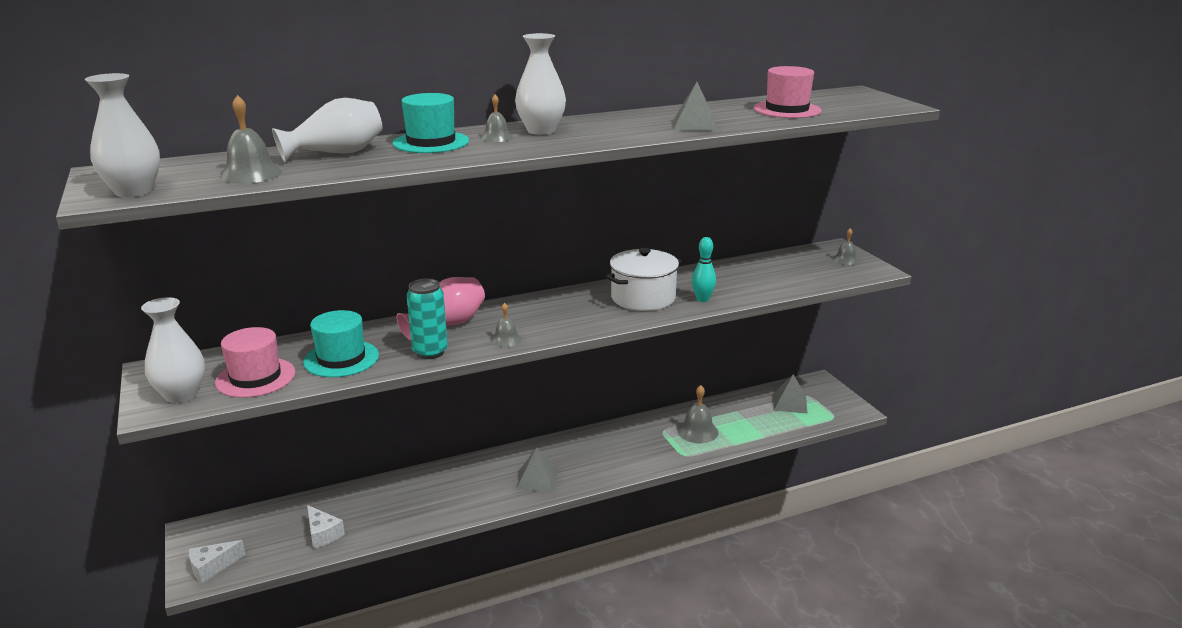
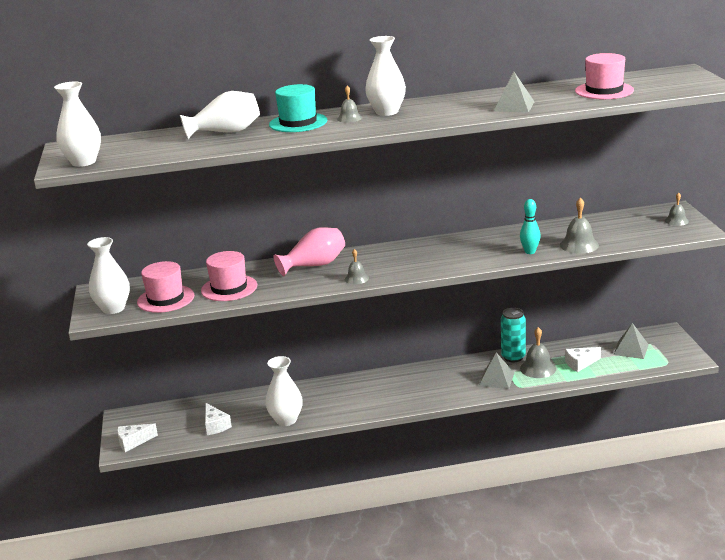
camera: 15 degrees right, 0 degrees up
(251, 174) = (162, 149): grey bell -> grey bell (579, 245)
(341, 359) = (229, 288): turquoise hat -> pink hat
(414, 519) = (286, 420): none -> white vase
(430, 352) = (295, 286): turquoise can -> turquoise can (513, 357)
(537, 479) = (390, 397): grey pyramid -> grey pyramid (496, 379)
(643, 298) = (480, 249): white pot -> none
(742, 423) = (580, 363): none -> white cheese

